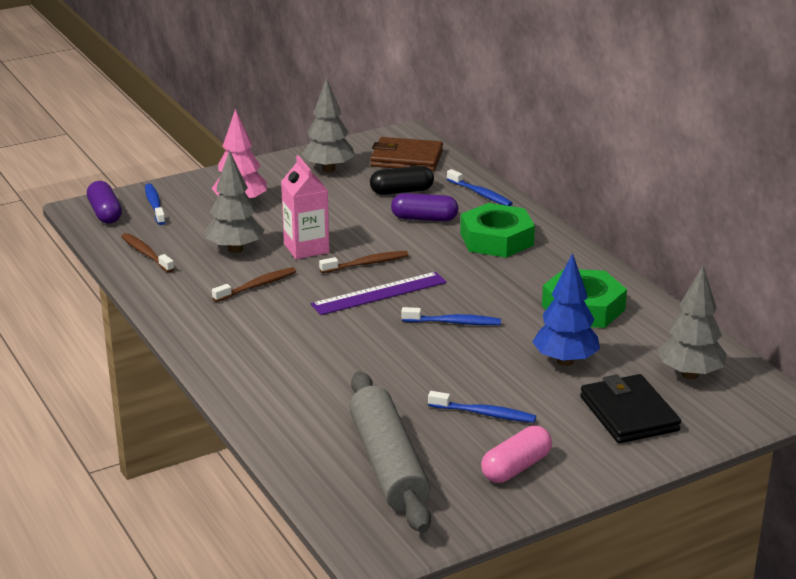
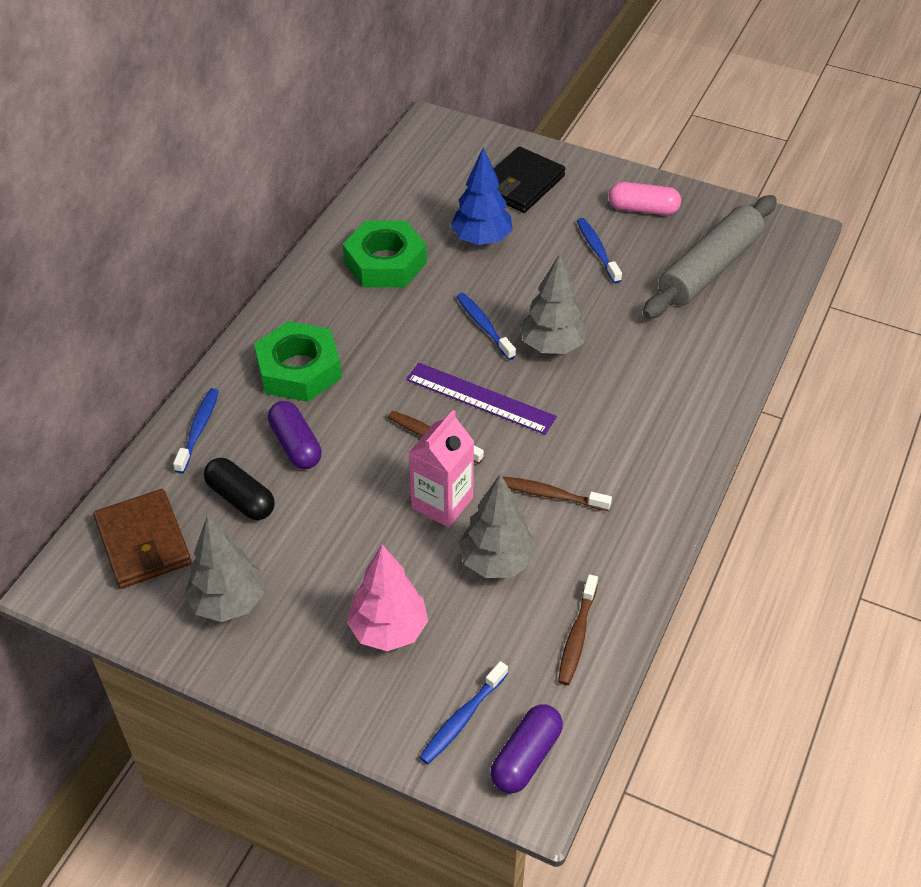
camera: 125 degrees left, 20 degrees up
(690, 374) = (437, 174): grey tree -> grey tree (552, 346)

